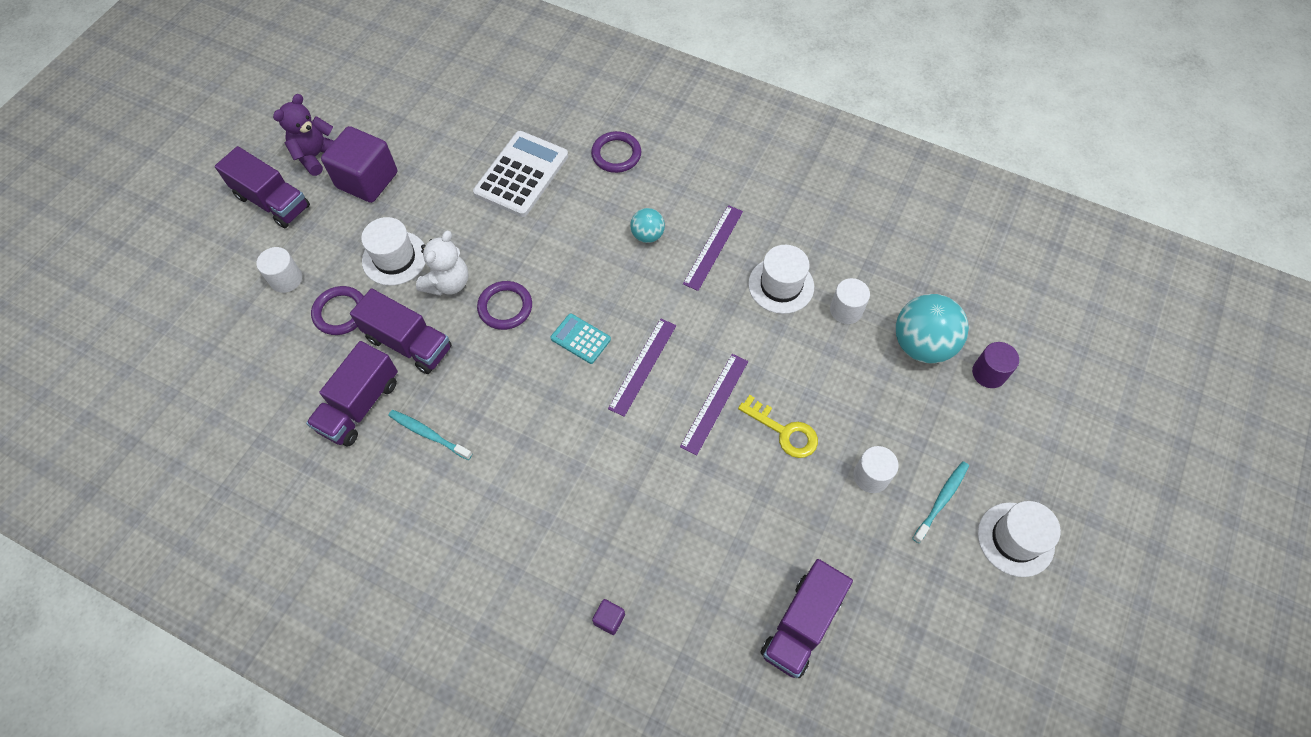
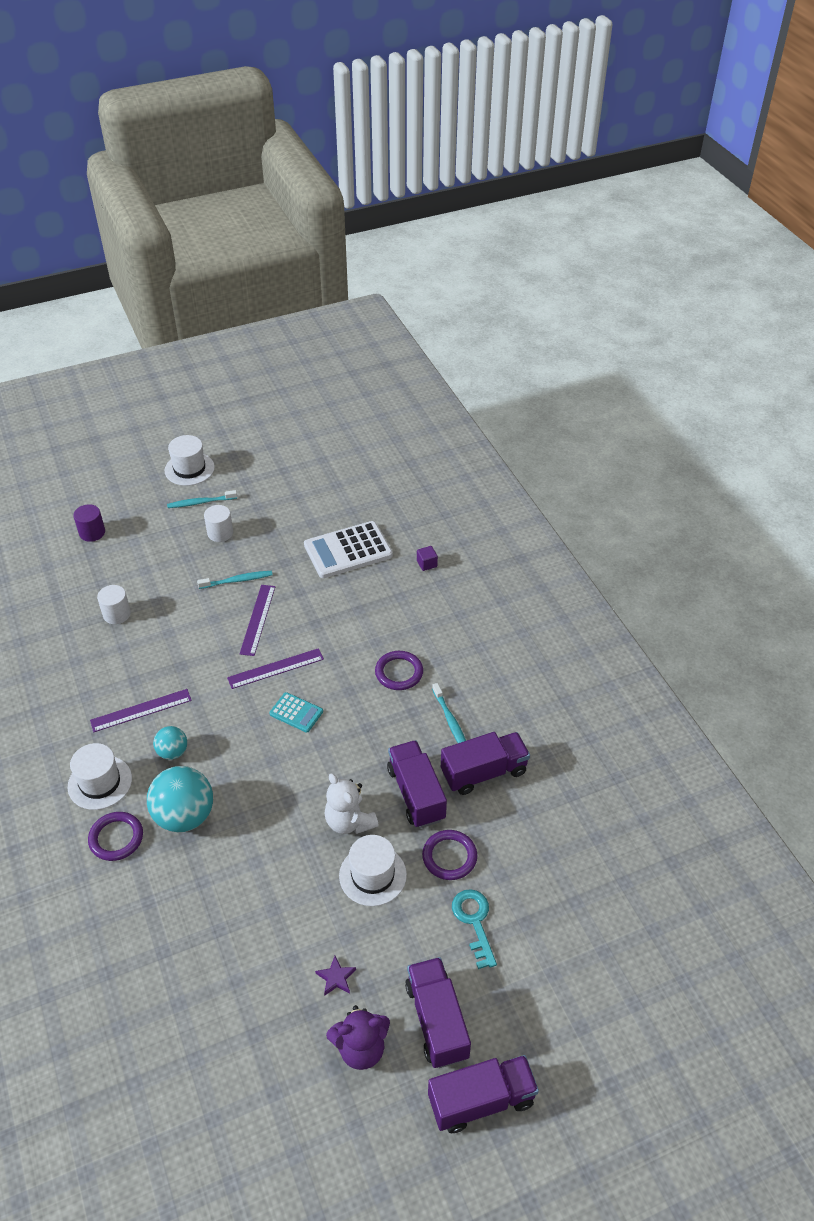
camera: 140 degrees left, 15 degrees down
(286, 279) = (474, 922): white cylinder -> turquoise key
(367, 180) = (336, 977): purple cube -> purple star
(448, 283) = (349, 821): white teddy bear -> white teddy bear turned 105 degrees counterclockwise
(505, 307) = (325, 771): purple ring -> purple ring (399, 672)
(521, 174) = (206, 878): white calculator -> white calculator (348, 550)
(580, 339) = (296, 713): turquoise calculator -> turquoise calculator turned 45 degrees counterclockwise
(715, 403) = (257, 619): purple ruler -> purple ruler turned 60 degrees counterclockwise
(781, 285) = (133, 655): white hat -> white hat (100, 782)
(784, 431) = (237, 580): yellow key -> turquoise toothbrush
(801, 625) = (333, 504): purple truck -> purple truck (481, 1100)
(922, 345) = (104, 568): turquoise ball -> turquoise ball (184, 816)

